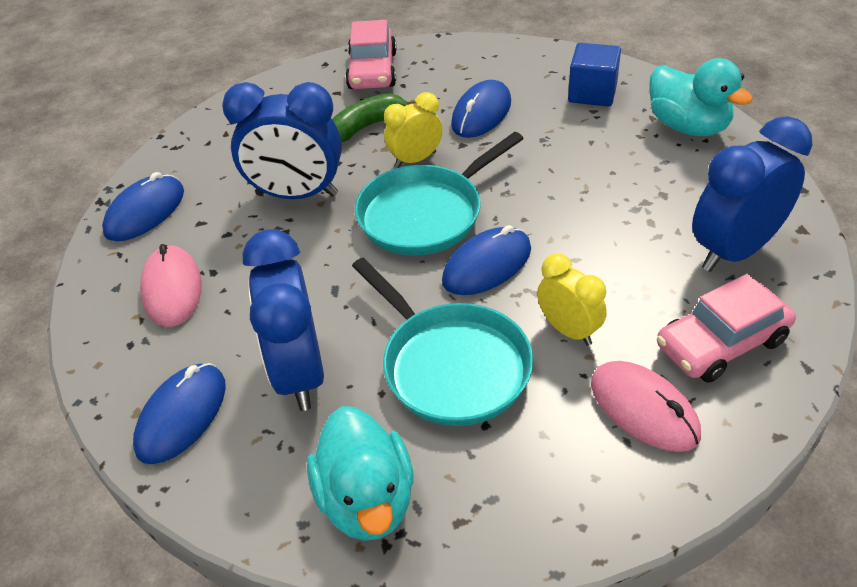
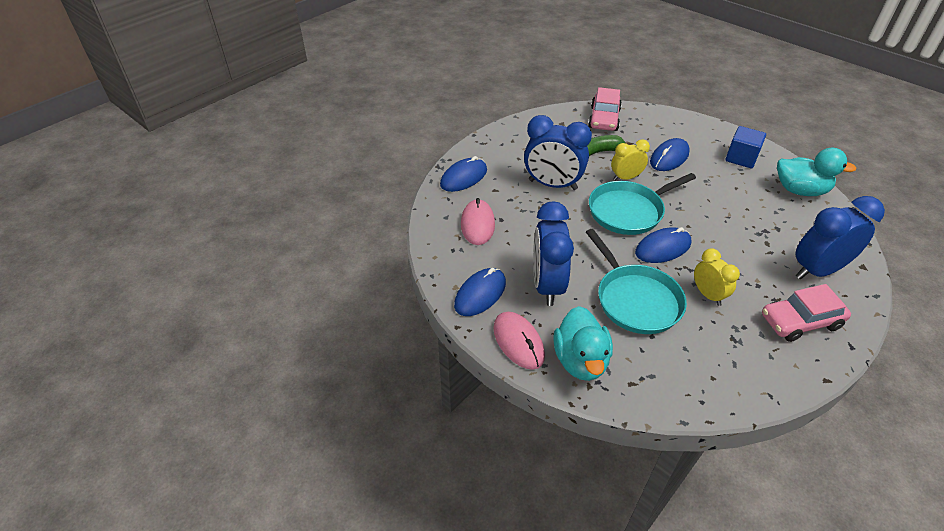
camera: 10 degrees right, 0 degrees up
(644, 409) = (747, 347): pink mouse -> pink mouse (518, 342)
(688, 126) = (800, 190): turquoise duck -> turquoise duck turned 45 degrees counterclockwise

